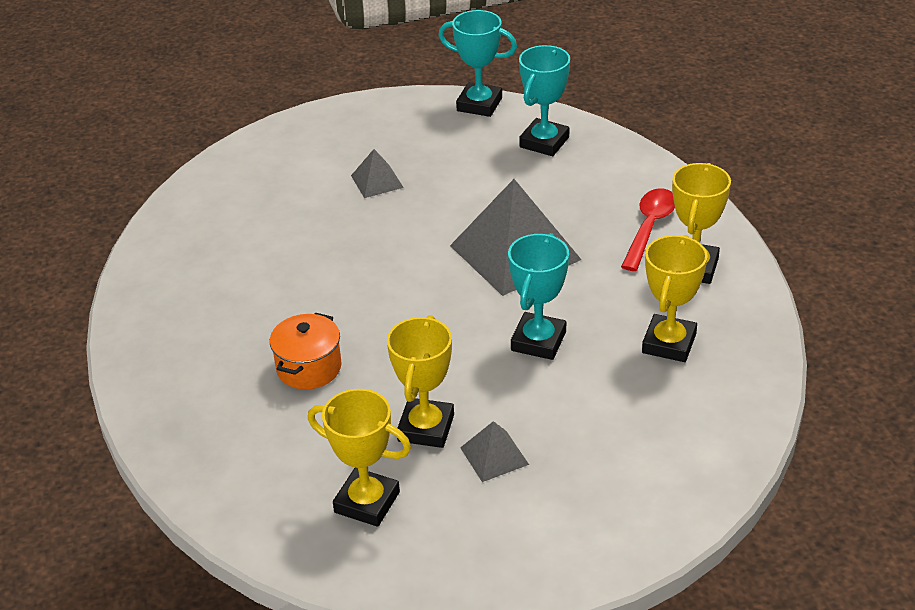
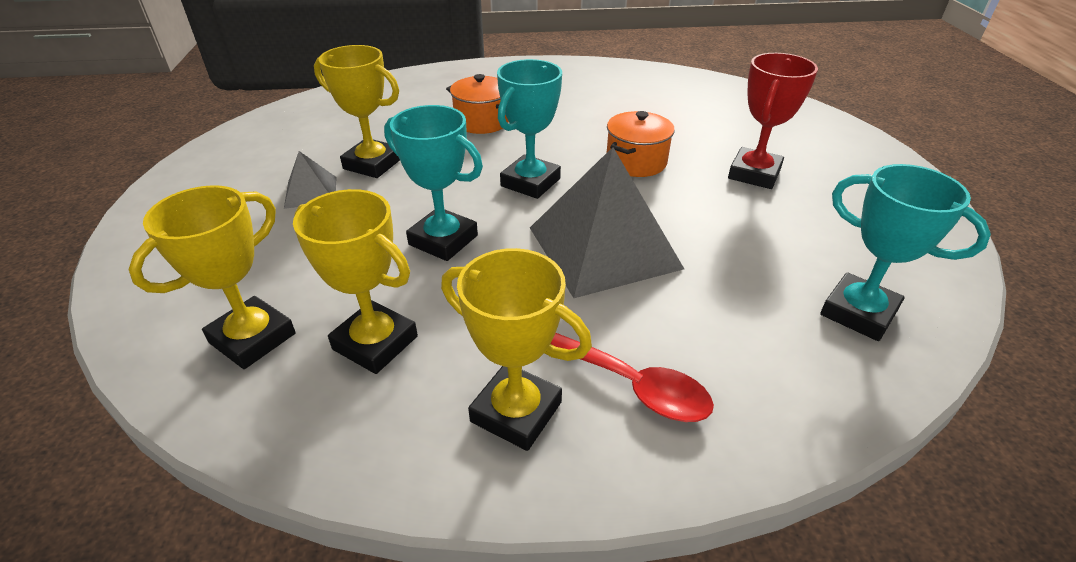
camera: 100 degrees right, 0 degrees up
(367, 502) = (317, 133): yellow trophy -> yellow trophy (253, 338)
(373, 248) = (636, 162): none -> orange pot
(377, 181) = (754, 174): grey pyramid -> red trophy
(479, 104) = (948, 266): turquoise trophy -> turquoise trophy (530, 182)

